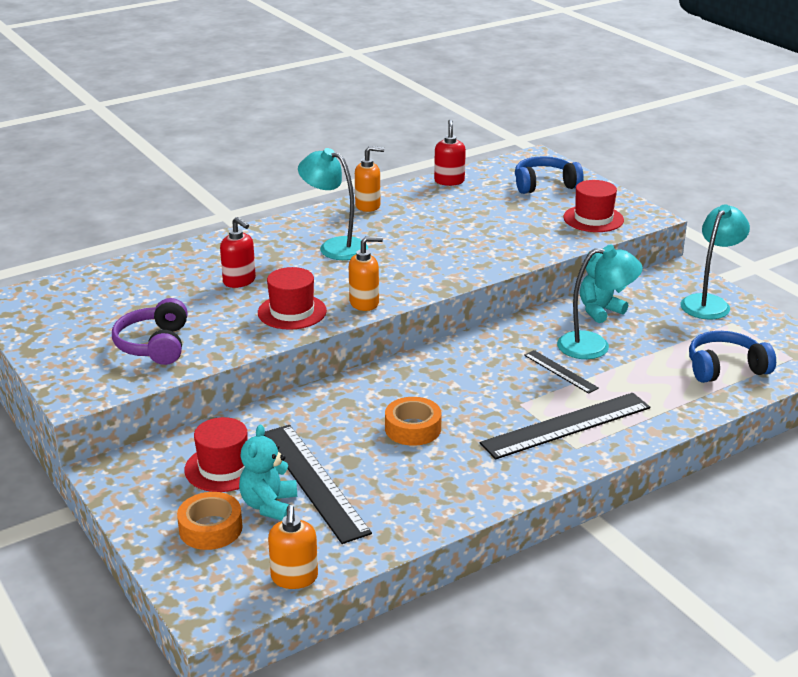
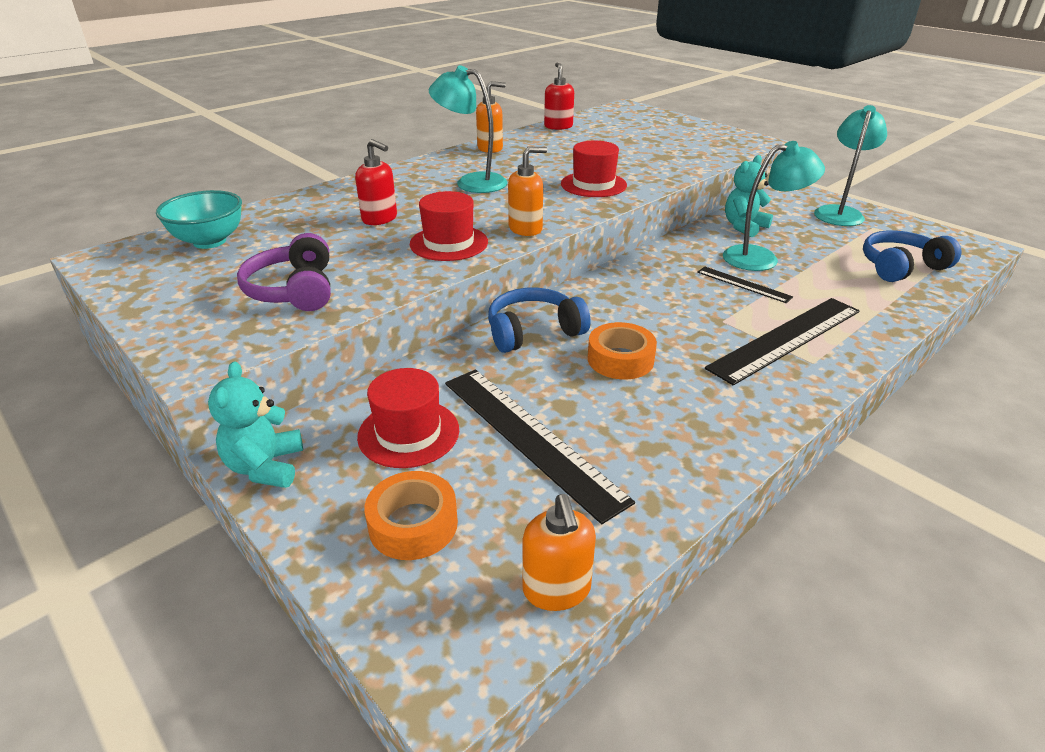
camera: 10 degrees left, 5 degrees up
(92, 292) = (209, 241): none -> turquoise bowl
(269, 505) = (484, 479): turquoise teddy bear -> turquoise teddy bear (265, 467)
(545, 185) = (647, 124): blue headphones -> blue headphones (533, 332)
(593, 219) = (709, 145): red hat -> red hat (593, 184)

